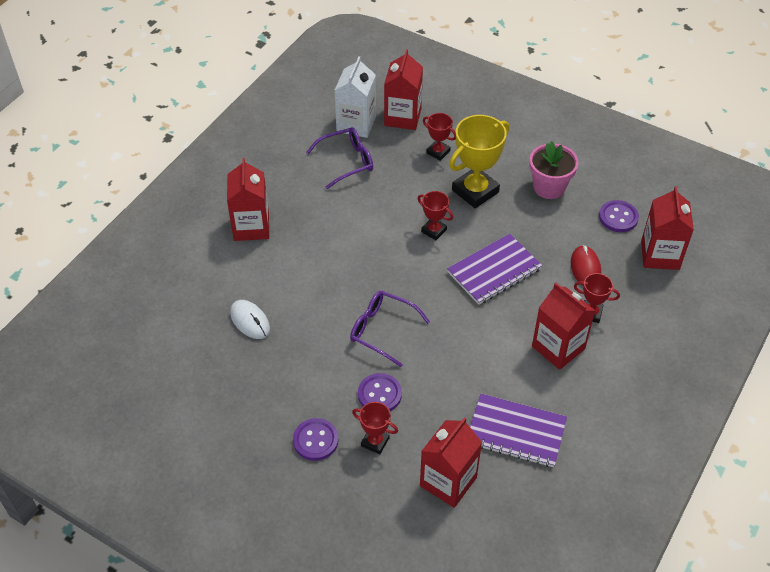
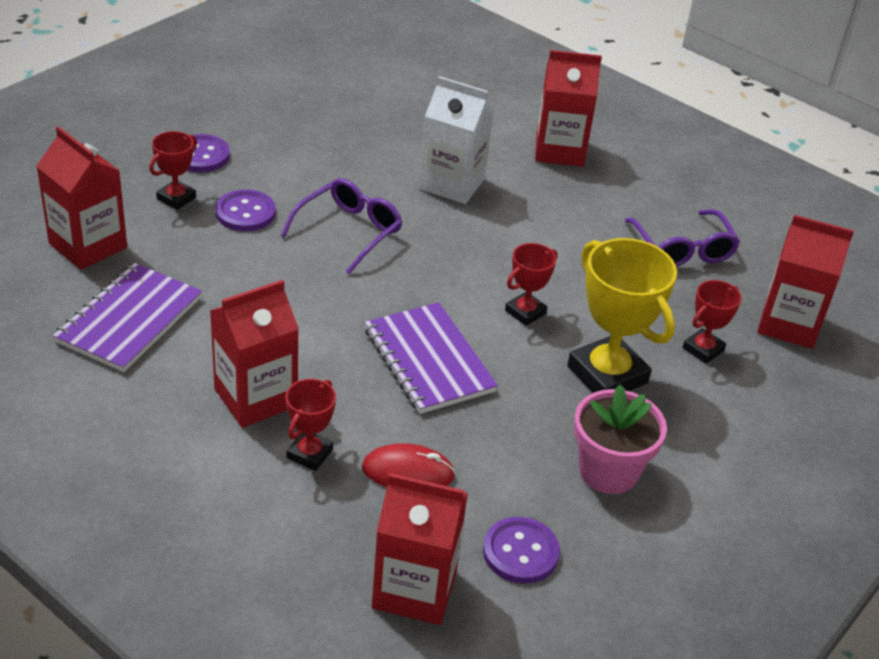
camera: 95 degrees right, 10 degrees down
(250, 321) = (399, 131): white mouse -> none
(356, 124) = (769, 271): white carton -> white carton (452, 184)

